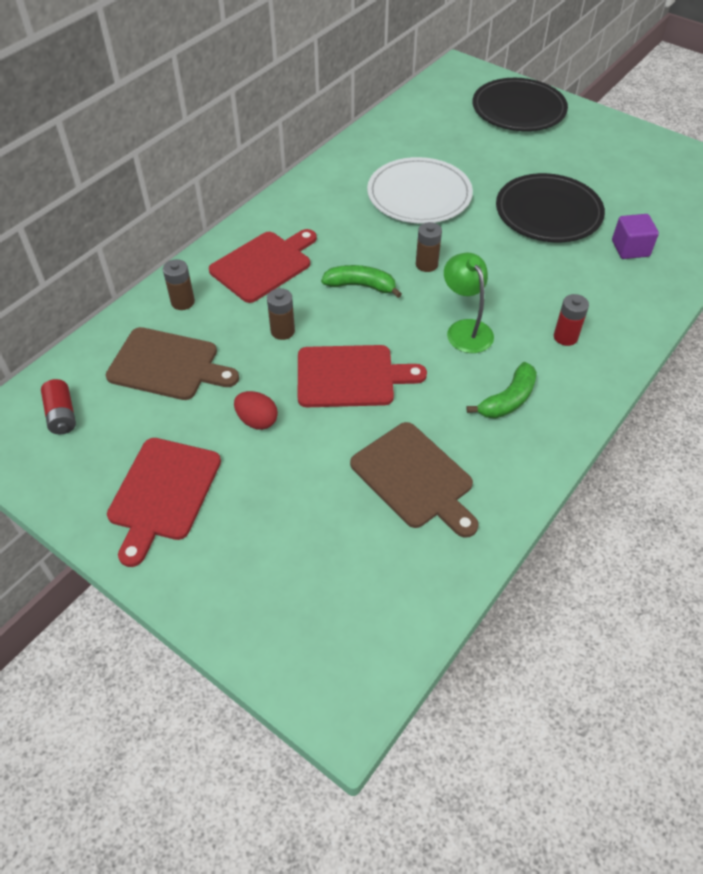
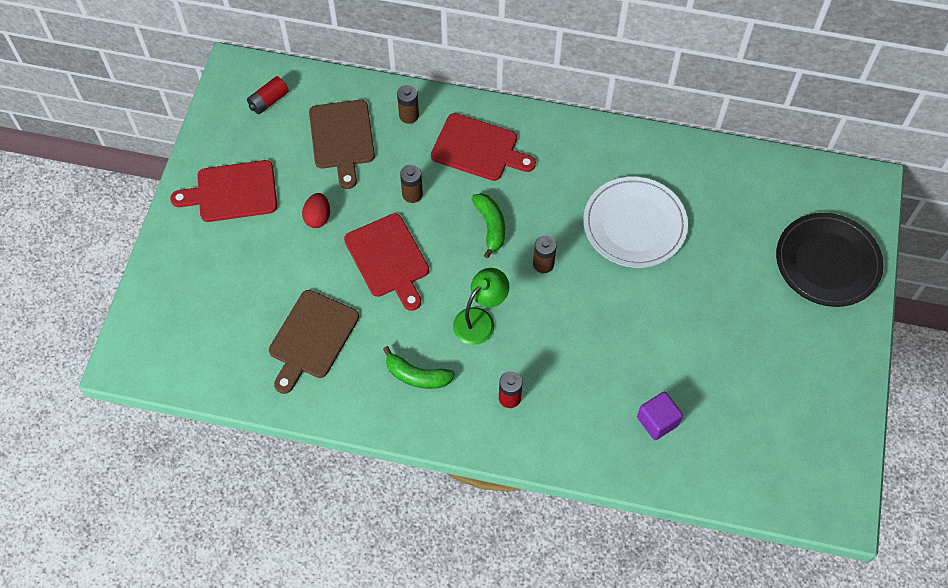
camera: 65 degrees right, 10 degrees up
(548, 212) = (671, 337): black plate -> none

